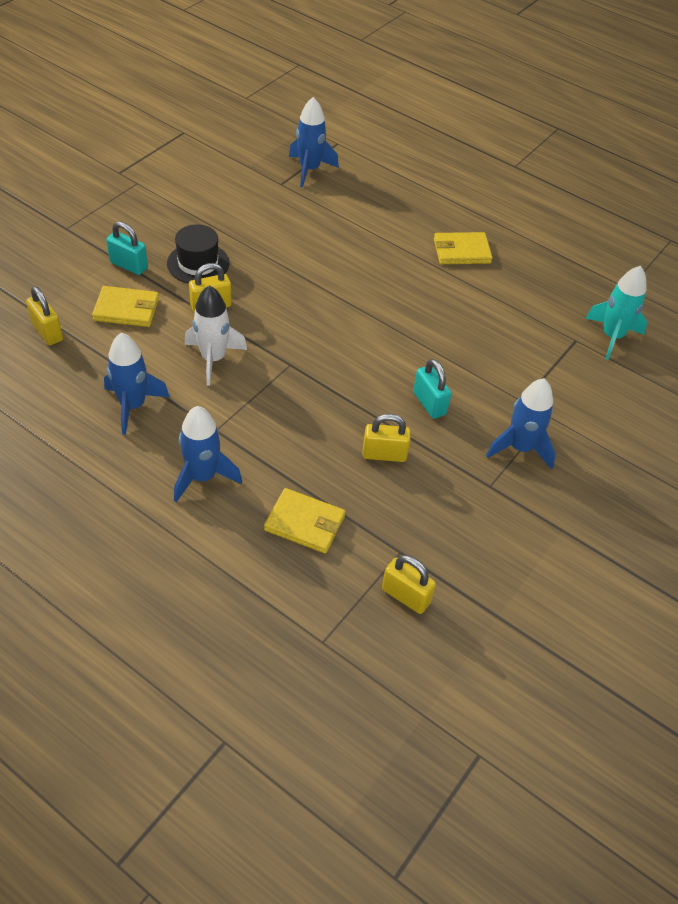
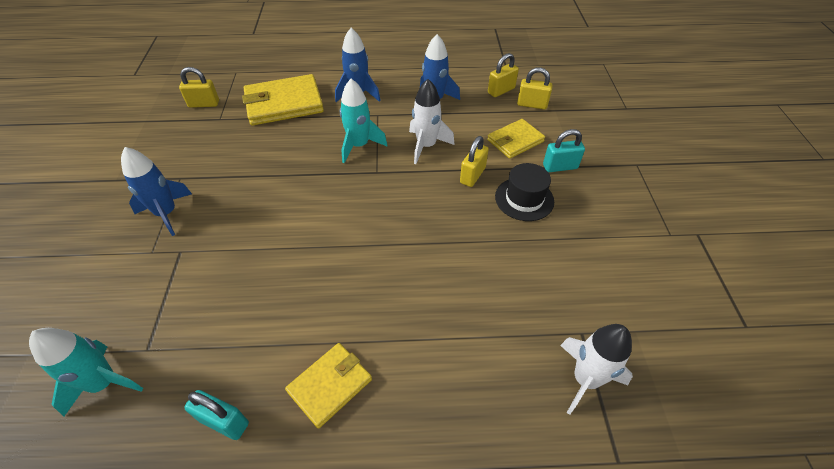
camera: 145 degrees right, 0 degrees up
(277, 403) = (359, 146): none -> turquoise rocket
(305, 523) = (284, 103): yellow wallet -> yellow wallet, size x1.66
(309, 170) = (585, 379): blue rocket -> white rocket
(384, 454) = (265, 156): yellow padlock -> yellow padlock (501, 90)
(429, 403) = (256, 204): turquoise padlock -> turquoise padlock (224, 421)

